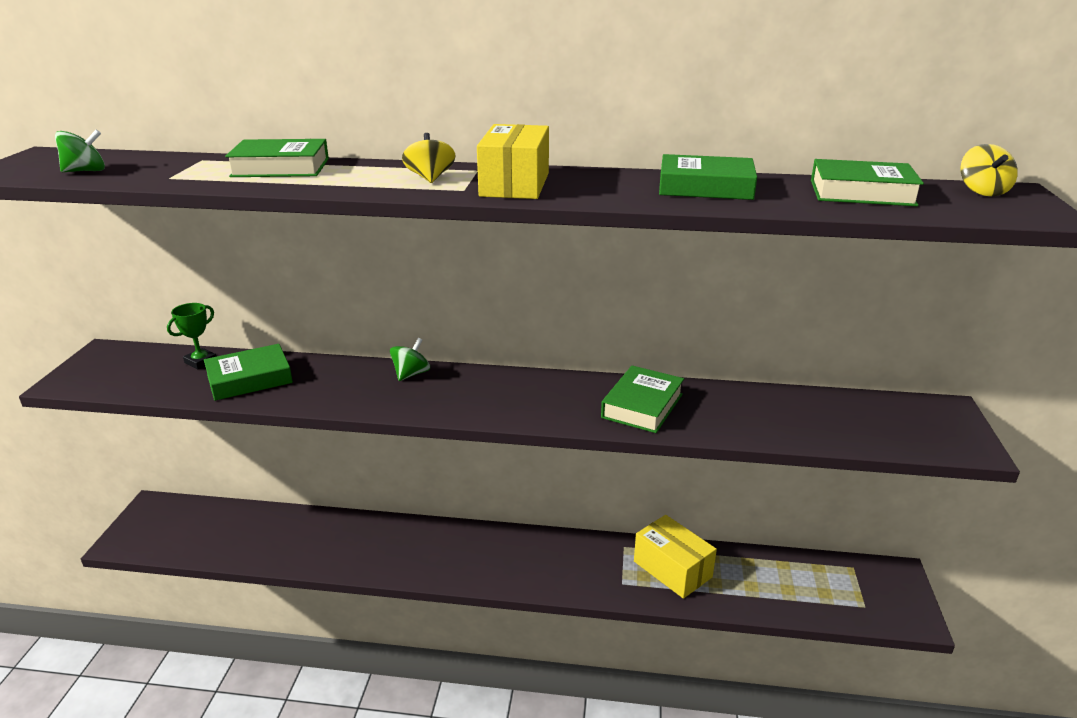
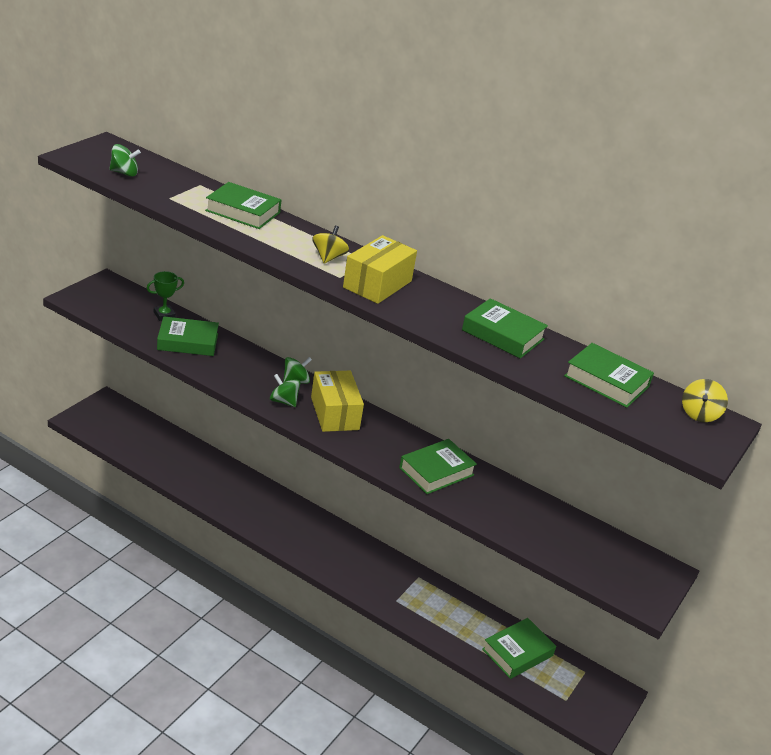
camera: 20 degrees right, 5 degrees up
(413, 399) = (283, 401): none -> green spinning top
(672, 569) = (441, 608): yellow box -> yellow box (335, 413)
(779, 579) = (517, 652): none -> green book

